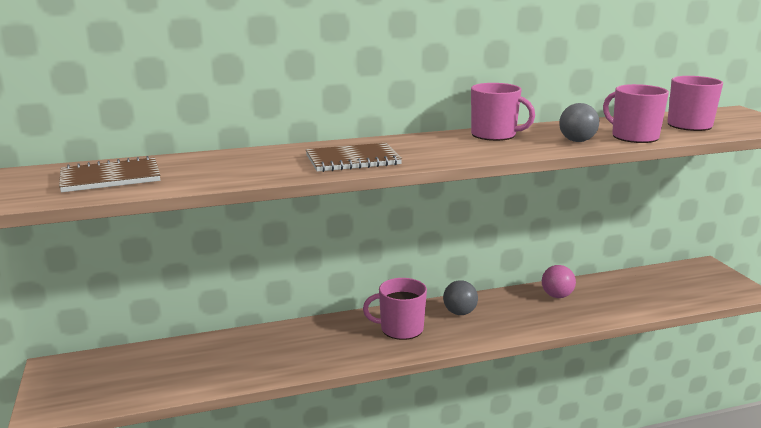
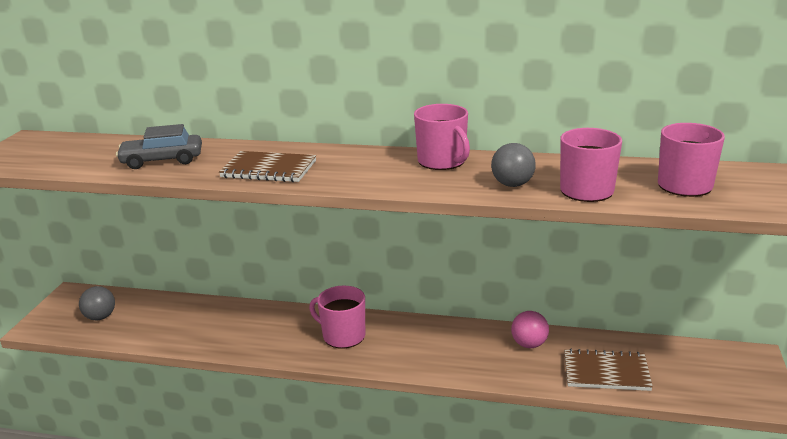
camera: 30 degrees right, 5 degrees up
(110, 178) = (78, 154): brown notebook -> brown notebook (606, 372)
(225, 169) = (162, 160): none -> grey car
(459, 313) = (412, 335): grey ball -> grey ball (100, 317)

